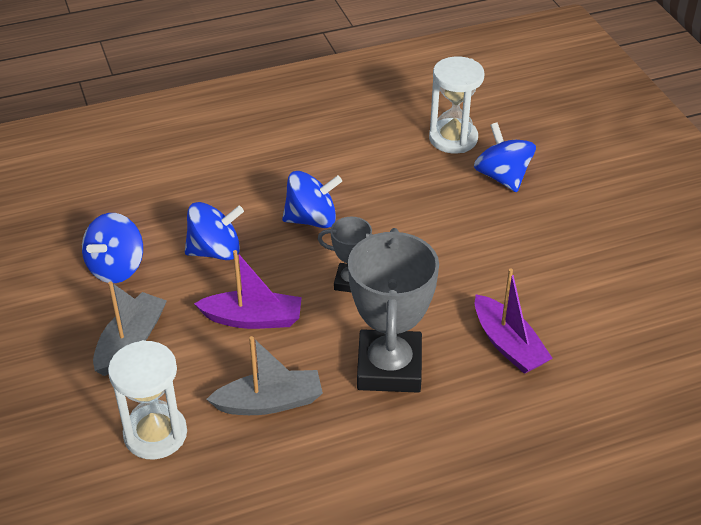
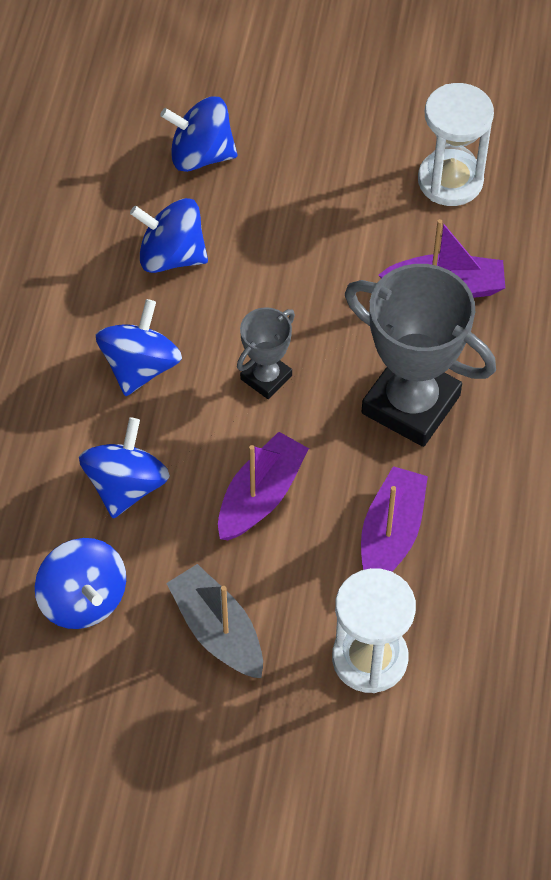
camera: 60 degrees left, 15 degrees up
(269, 402) = (391, 533): grey boat -> purple boat
(410, 197) = (171, 256): none -> blue spinning top
(453, 138) = (103, 164): white hourglass -> white hourglass (450, 180)

